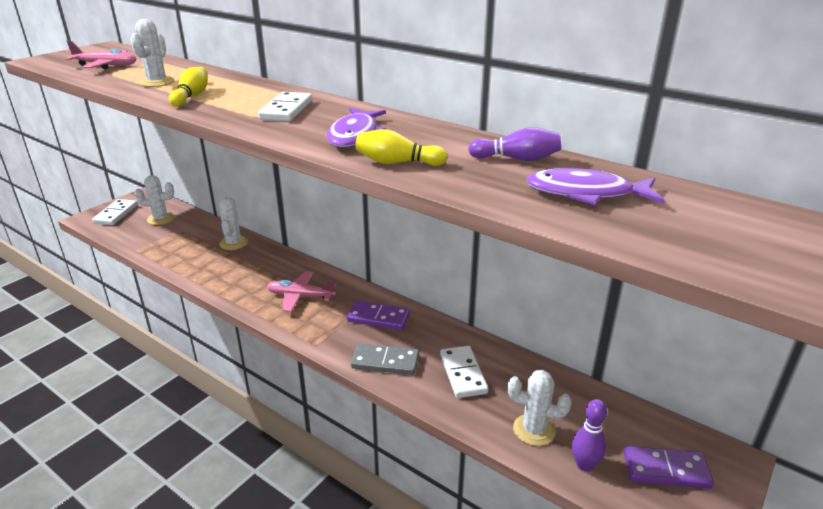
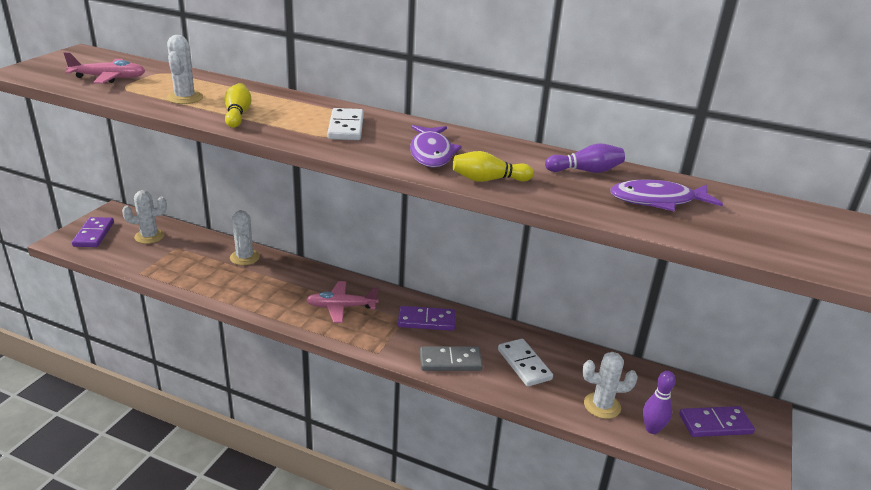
camera: 15 degrees left, 0 degrees up
(116, 214) = (93, 234): white domino -> purple domino

